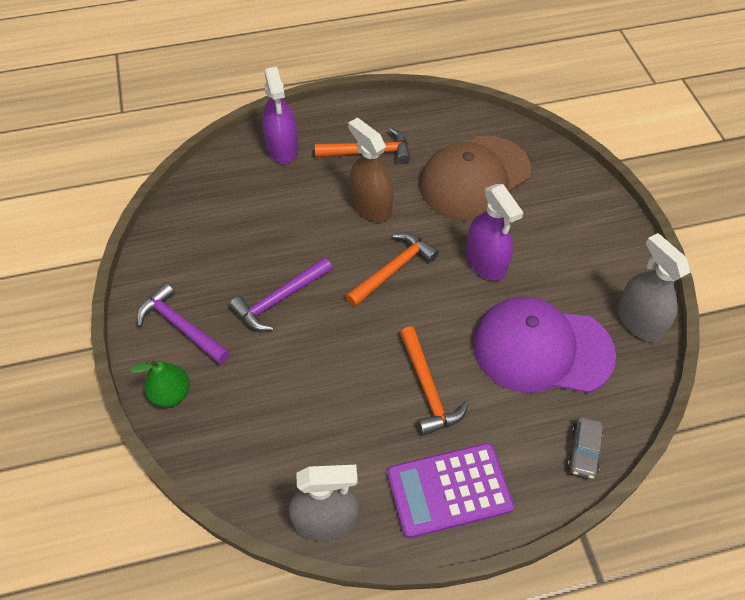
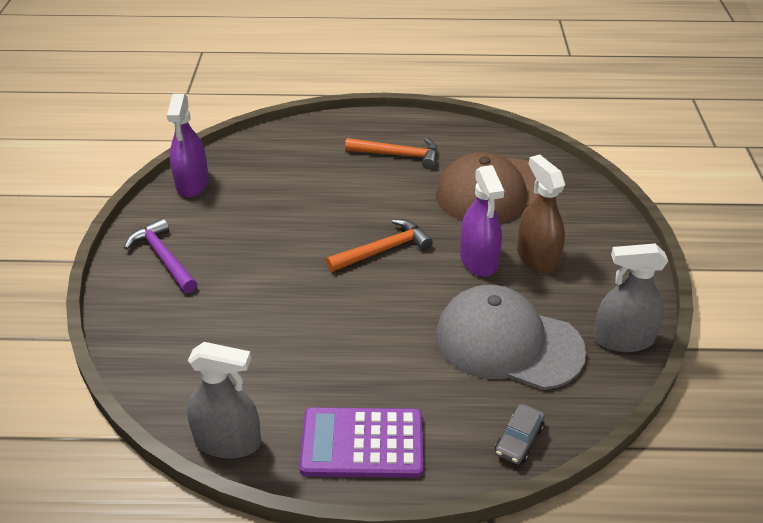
camera: 15 degrees right, 15 degrees down
(171, 394) = (130, 308): green pear -> none
(280, 299) = (263, 253): purple hammer -> none
(282, 148) = (318, 139): purple spray bottle -> purple spray bottle (192, 184)
(371, 206) = (382, 197): brown spray bottle -> brown spray bottle (537, 258)
(428, 389) = (376, 353): orange hammer -> none
(541, 349) = (508, 342): purple cap -> grey cap
(639, 321) = (623, 339): grey spray bottle -> grey spray bottle turned 75 degrees counterclockwise

